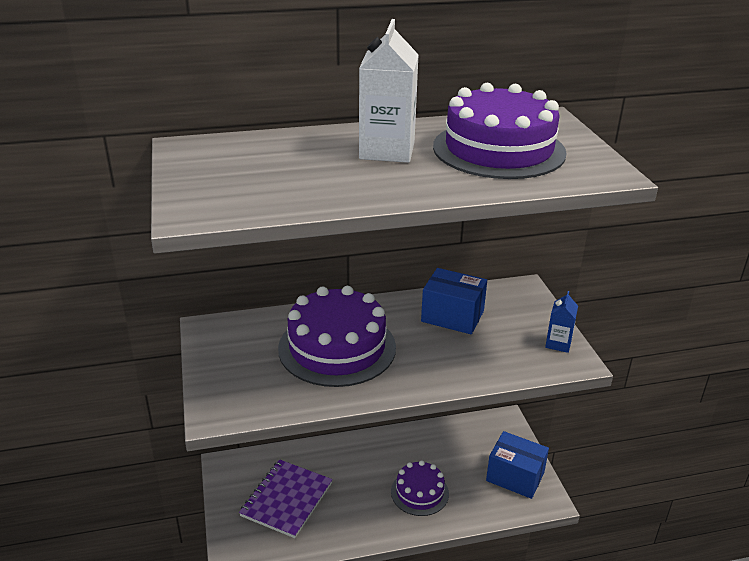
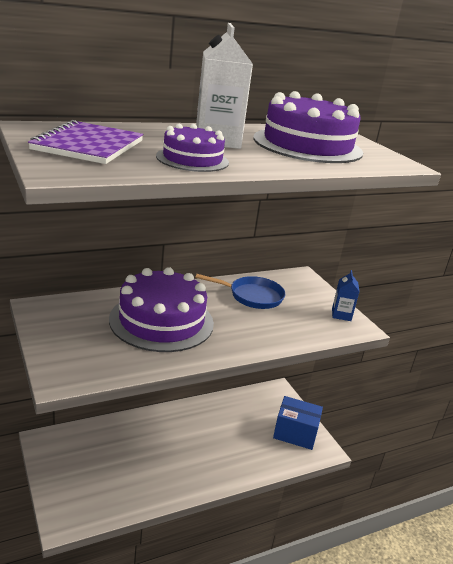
camera: 15 degrees left, 5 degrees down
(287, 499) = (105, 466): purple notebook -> purple notebook (89, 145)
(419, 492) = (221, 451): purple cake -> purple cake (192, 159)
(452, 316) = (252, 296): blue box -> blue pan

